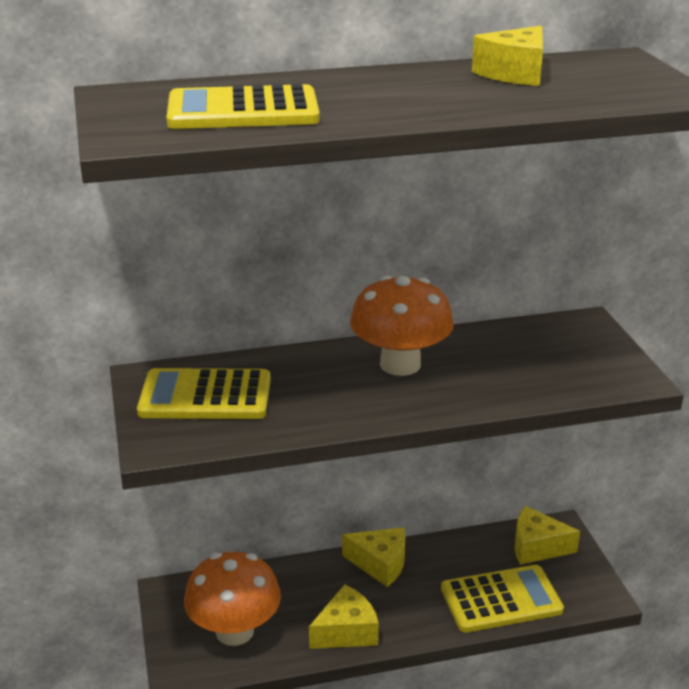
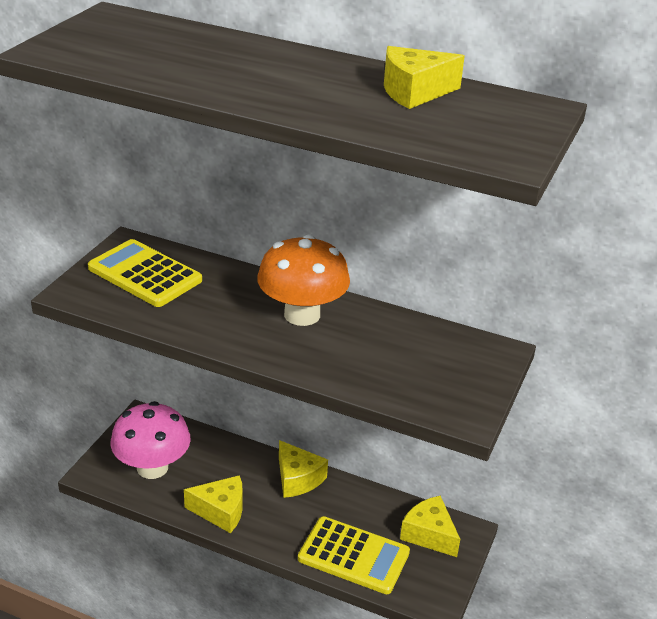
camera: 35 degrees right, 5 degrees up
(234, 631) = (152, 467): orange mushroom -> pink mushroom
(243, 111) = (156, 55): yellow calculator -> none

